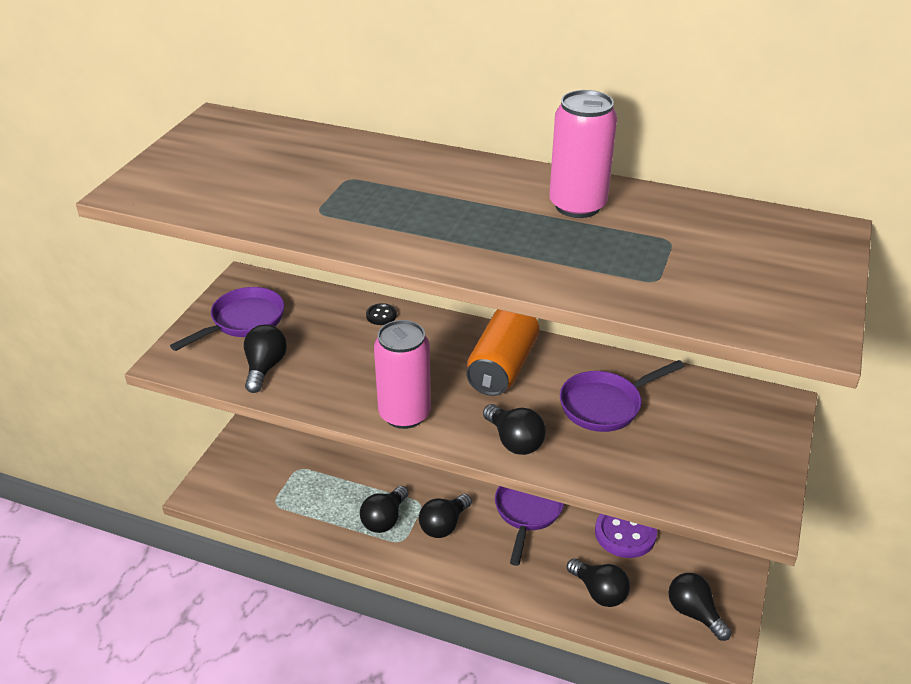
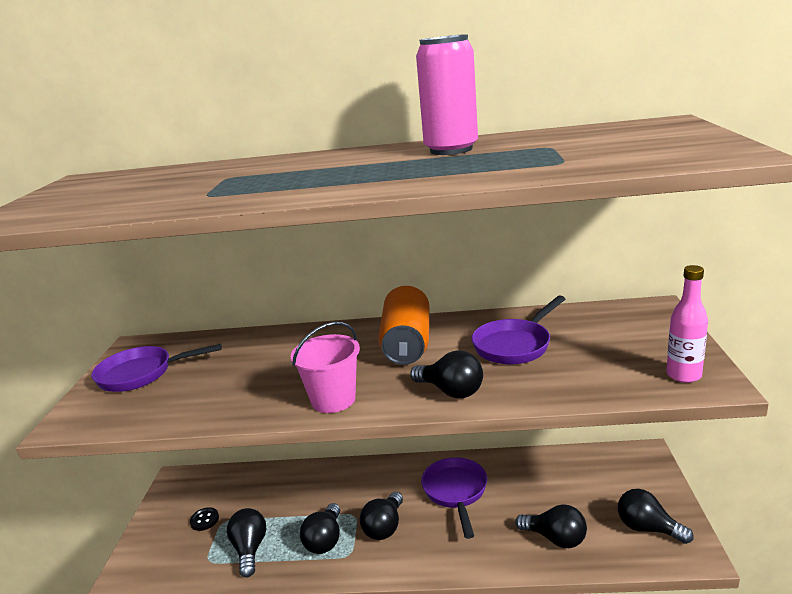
camera: 15 degrees left, 15 degrees down
(243, 321) = (141, 374): purple pan -> purple pan turned 120 degrees counterclockwise
(265, 368) = (174, 402): black light bulb -> black light bulb (250, 549)
(381, 315) = (277, 338): black button -> black button (204, 520)
(404, 414) = (333, 400): pink can -> pink bucket
(625, 533) = (549, 482): purple button -> none
(742, 498) = (683, 375): none -> pink bottle

